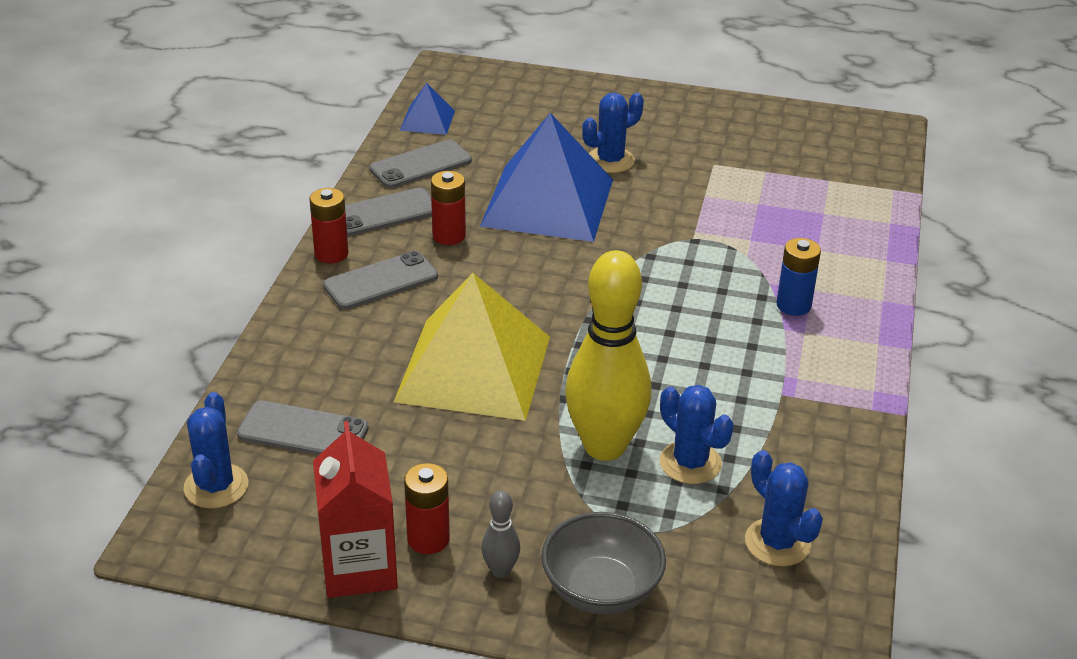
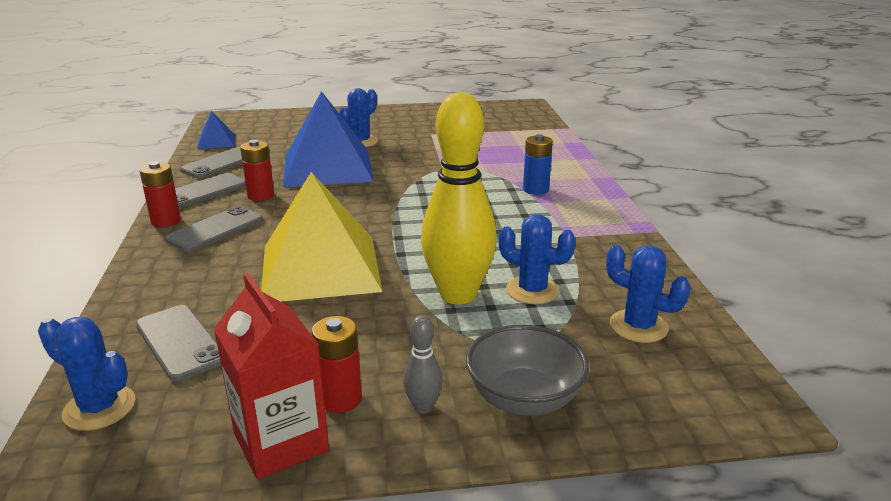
camera: 20 degrees left, 10 degrees down
(216, 486) = (99, 408): blue cactus -> blue cactus turned 45 degrees counterclockwise
(303, 431) = (180, 342): grey phone -> grey phone turned 60 degrees clockwise

